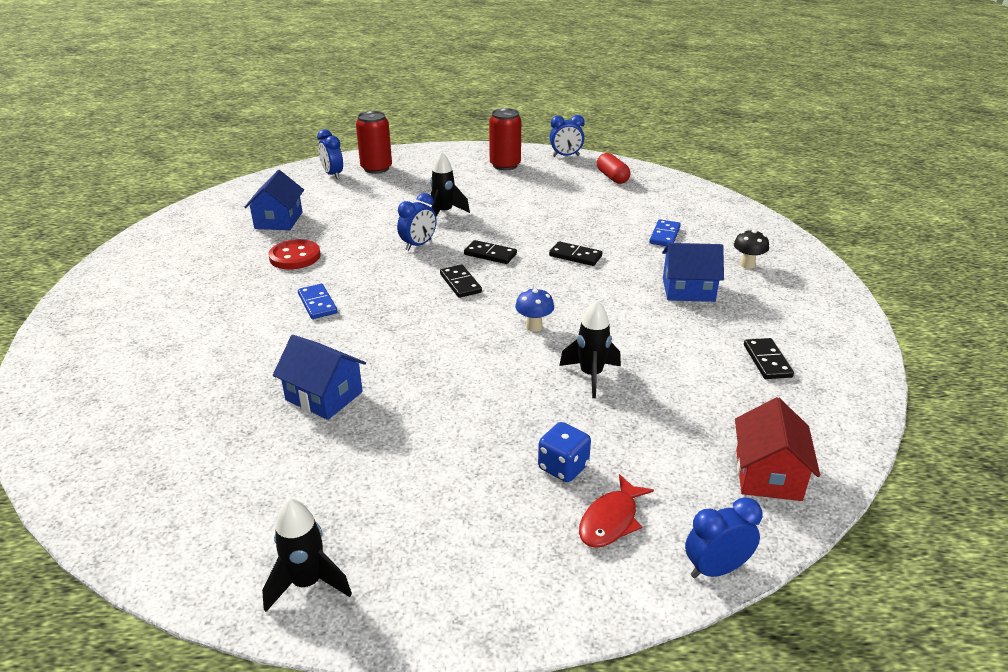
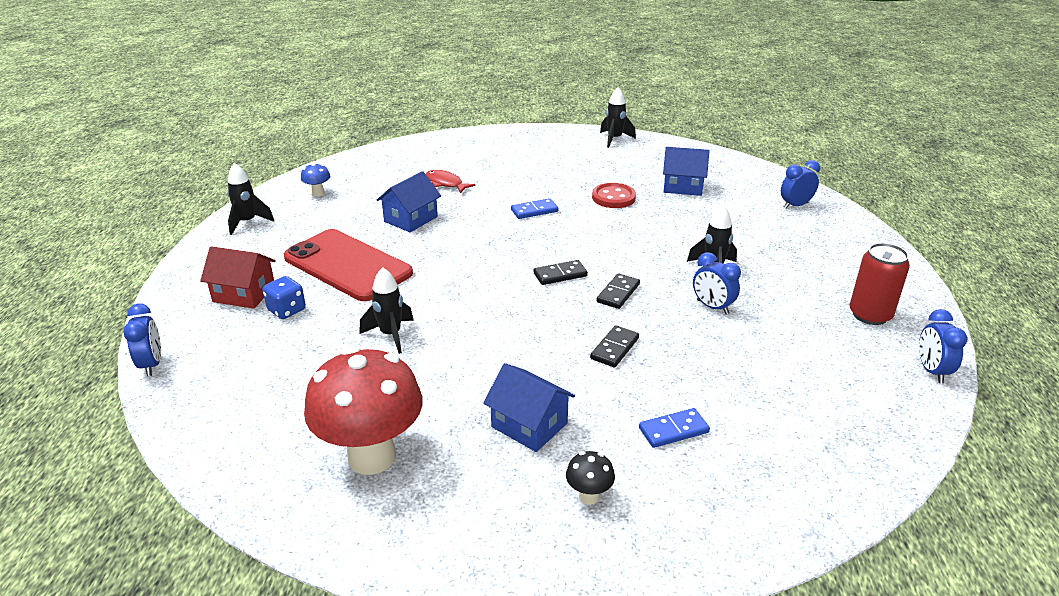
camera: 95 degrees right, 0 degrees up
(130, 256) = (614, 139): none -> black rocket
(376, 168) = (822, 228): red can -> none
(418, 245) = (637, 253): blue clock -> blue clock (712, 307)
(449, 433) = (347, 265): none -> red phone
(534, 327) = (476, 311): blue mushroom -> blue mushroom (318, 193)
(611, 520) = (224, 325): red fish -> red fish (446, 183)
(612, 177) = (864, 408): red capsule -> none
(664, 235) = (673, 430): blue domino -> blue domino turned 45 degrees counterclockwise
(688, 290) = (529, 425): blue house -> blue house turned 60 degrees counterclockwise
(767, 361) = (372, 457): black domino -> red mushroom
(768, 474) = (218, 413): red house -> red house (244, 294)

